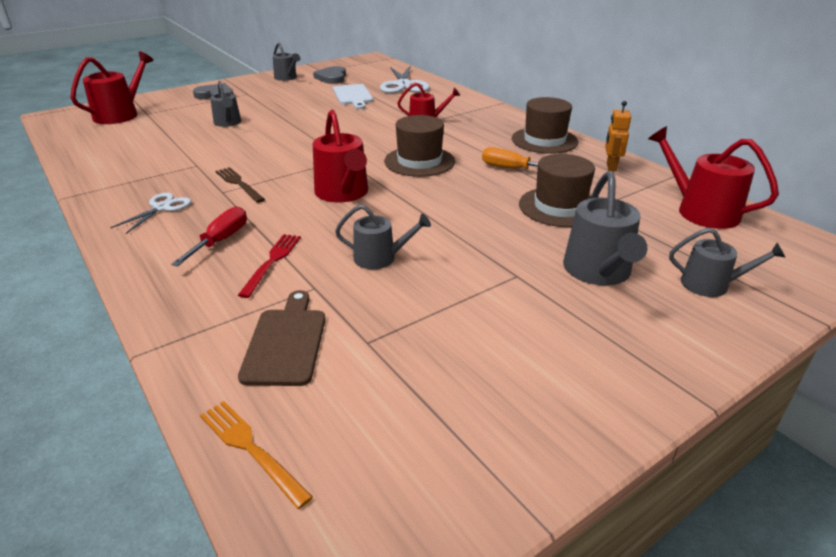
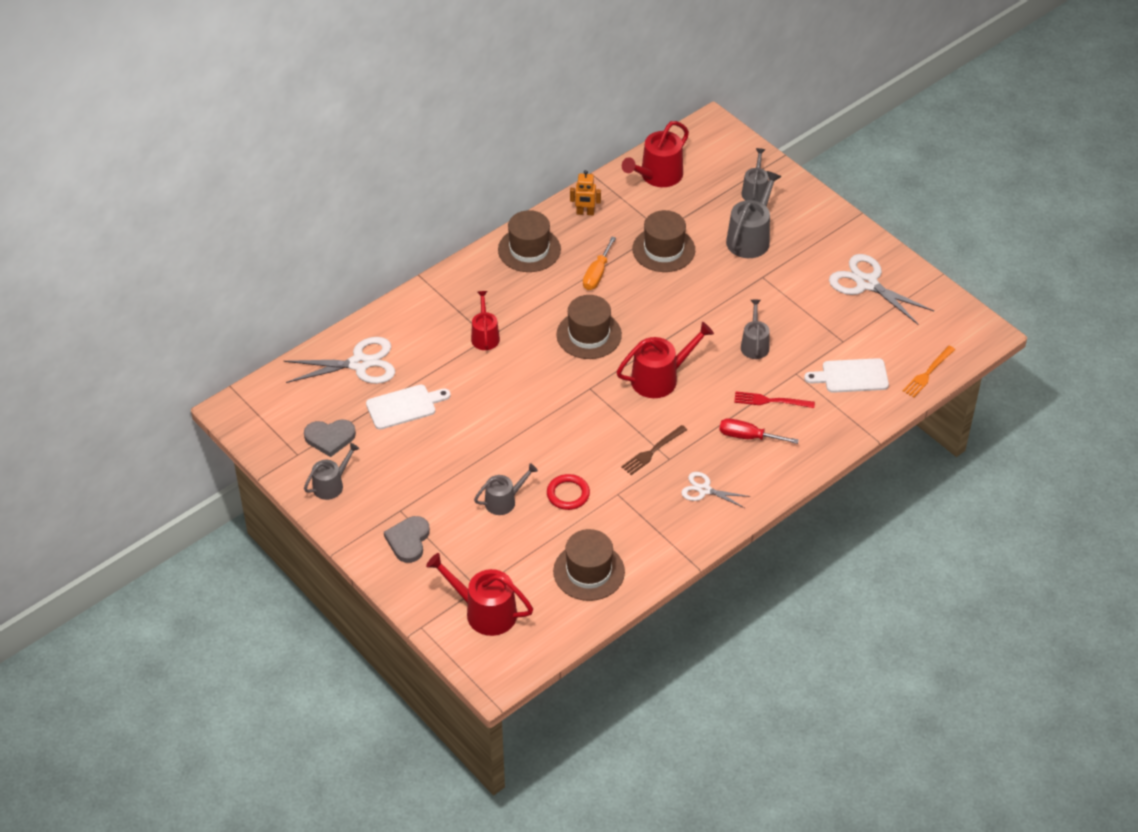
camera: 95 degrees left, 15 degrees up
(117, 150) = (589, 571): none -> brown hat
(214, 145) = (568, 494): none -> red ring
(285, 342) = (851, 376): brown cutting board -> white cutting board
(508, 390) = (867, 283): none -> white scissors
(599, 271) = (750, 238): grey watering can -> grey watering can turned 60 degrees counterclockwise

